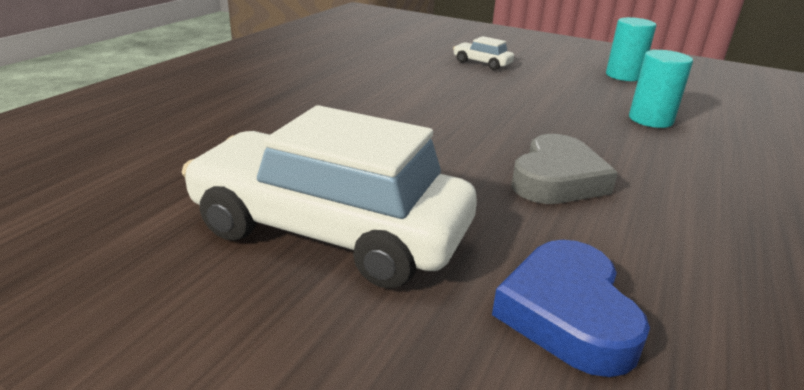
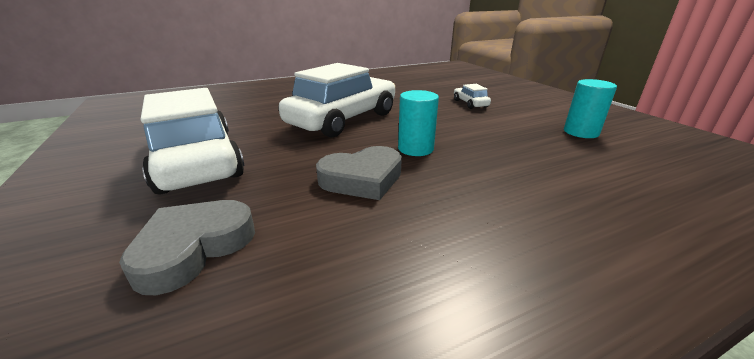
camera: 40 degrees right, 0 degrees up
(389, 117) = (343, 119): none -> white car
(567, 314) = (193, 248): blue heart -> grey heart
(650, 120) = (532, 166): turquoise cylinder -> turquoise cylinder (415, 149)

